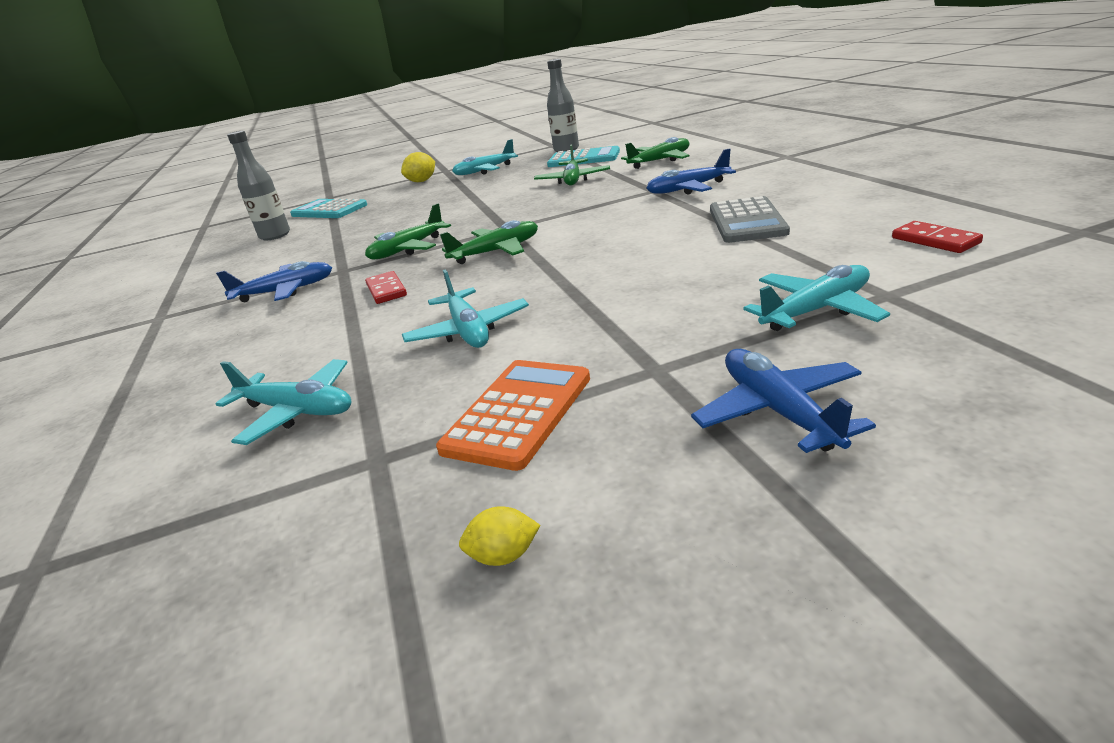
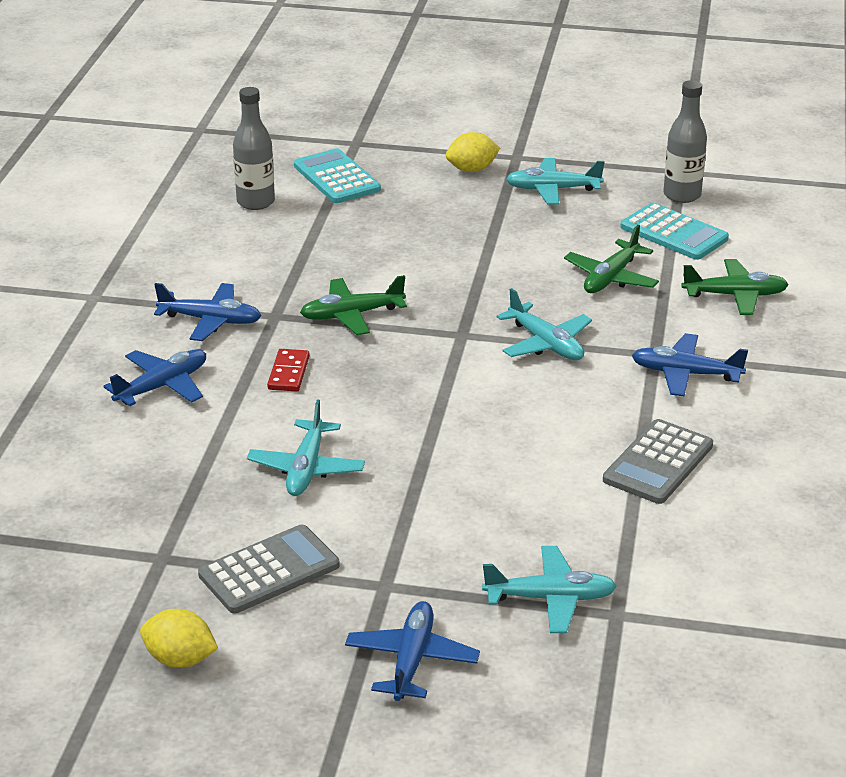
camera: 25 degrees right, 5 degrees up
(268, 339) = (162, 386): none -> blue plane
(297, 411) = (140, 485): turquoise plane -> turquoise plane (546, 344)
(496, 251) = (418, 370): green plane -> none
(504, 556) = (180, 659): yellow lemon -> yellow lemon, size x1.67
(518, 413) = (269, 570): orange calculator -> grey calculator
(935, 240) = (746, 583): red domino -> none

